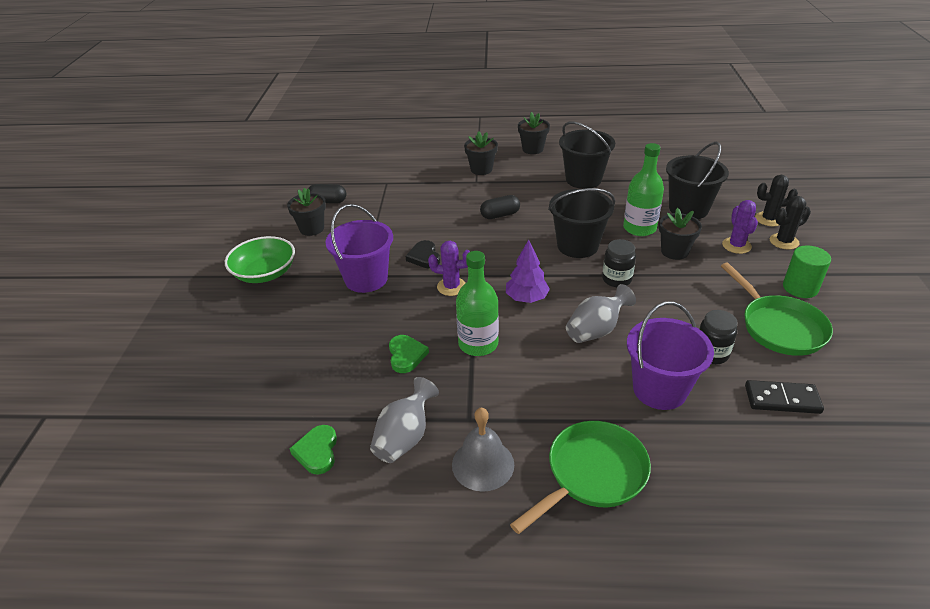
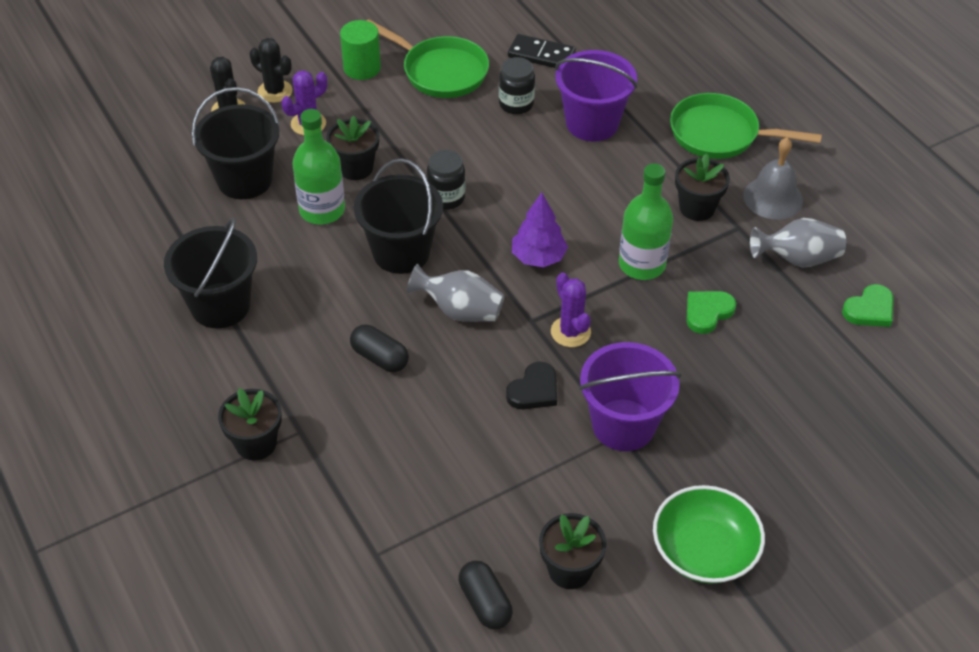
camera: 125 degrees left, 10 degrees up
(532, 149) = (146, 406): black flower pot -> black flower pot (697, 208)
(596, 330) = (546, 186): grey vase -> grey vase (460, 311)
(778, 327) = (440, 71): green pan -> green pan turned 90 degrees clockwise
(782, 399) = (541, 55): black domino -> black domino turned 45 degrees counterclockwise

